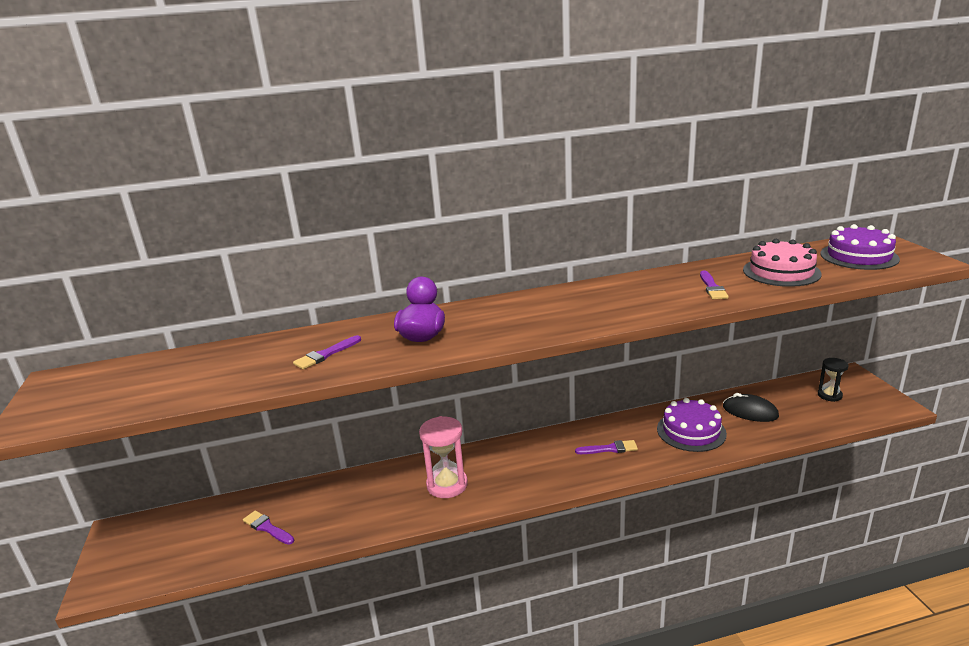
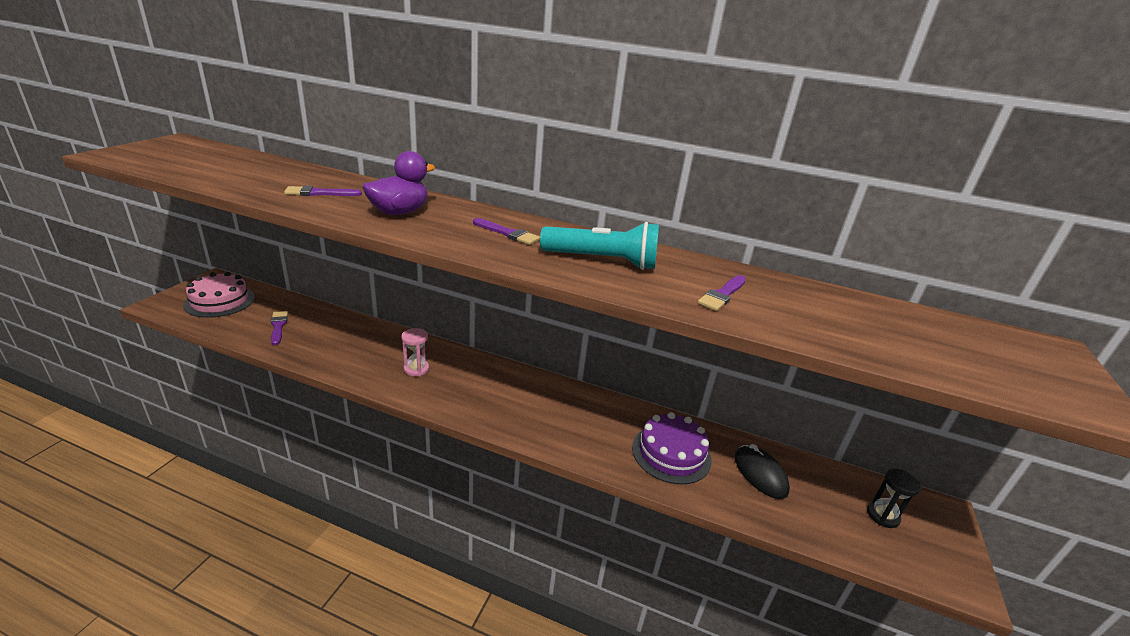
camera: 30 degrees right, 5 degrees up
(447, 485) = (416, 369): pink hourglass -> pink hourglass, size x0.62
(609, 449) = (574, 421): purple brush -> purple brush (507, 233)
(616, 301) = (602, 261): none -> turquoise flashlight
(781, 272) = (838, 319): pink cake -> pink cake (220, 301)
(859, 256) = (984, 352): purple cake -> none

